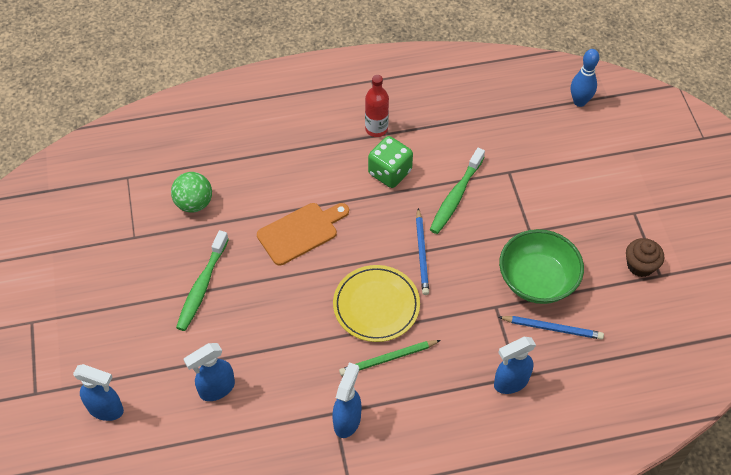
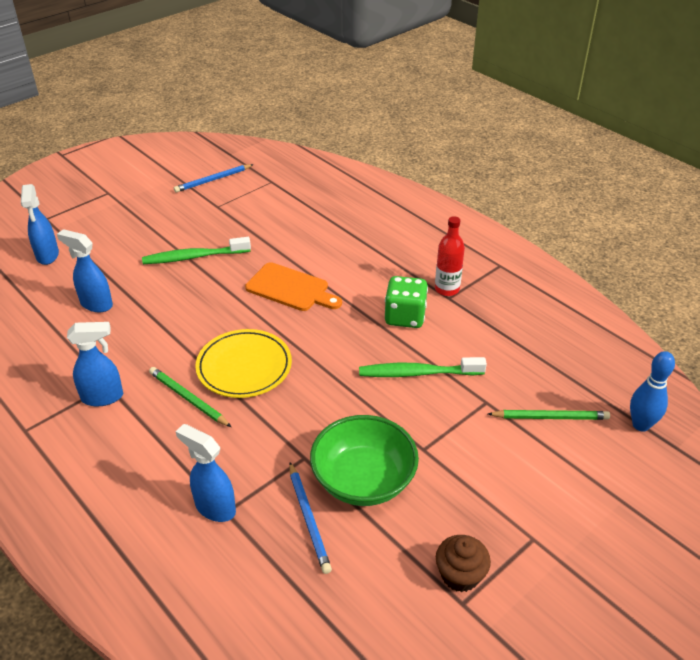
camera: 60 degrees right, 15 degrees down
(194, 203) = (273, 221): green ball -> none
(422, 253) = (328, 375): blue pencil -> blue pencil (213, 180)
(544, 144) = (550, 417): none -> green pencil

